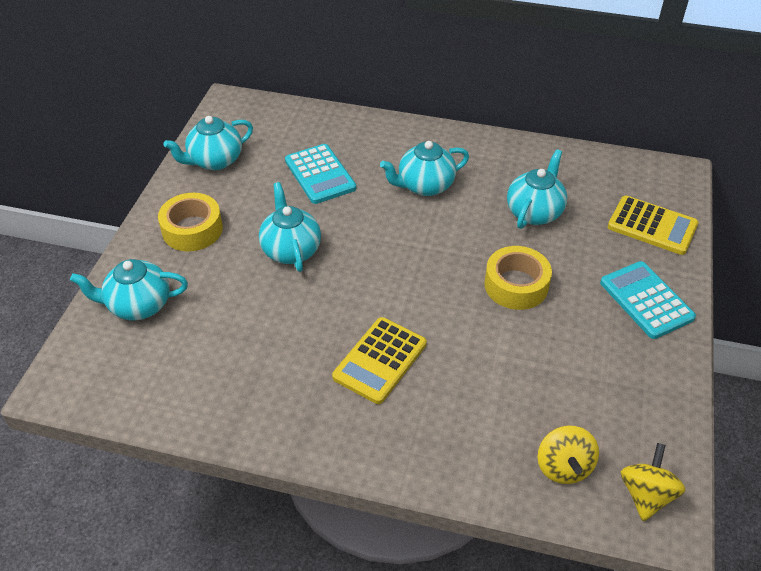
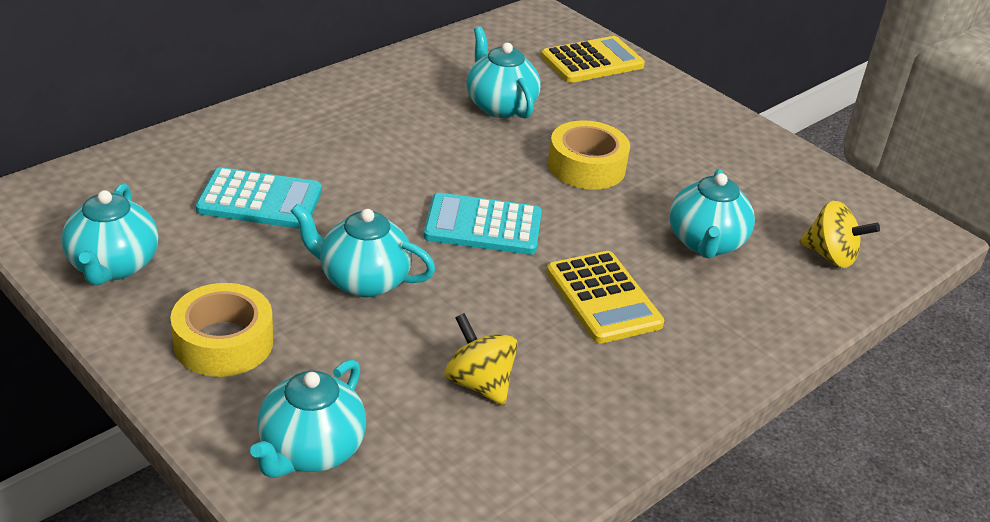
camera: 60 degrees left, 10 degrees down
(424, 186) = (376, 144): turquoise teapot -> turquoise teapot (705, 243)
(646, 300) = (678, 113): turquoise calculator -> turquoise calculator (483, 226)
(646, 494) = (891, 230): yellow spinning top -> yellow spinning top (479, 383)

